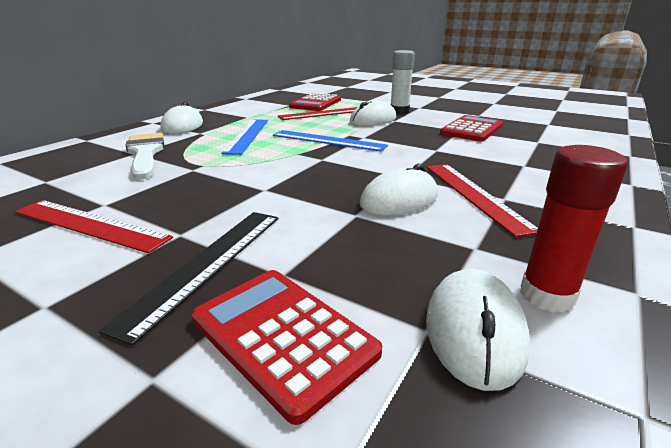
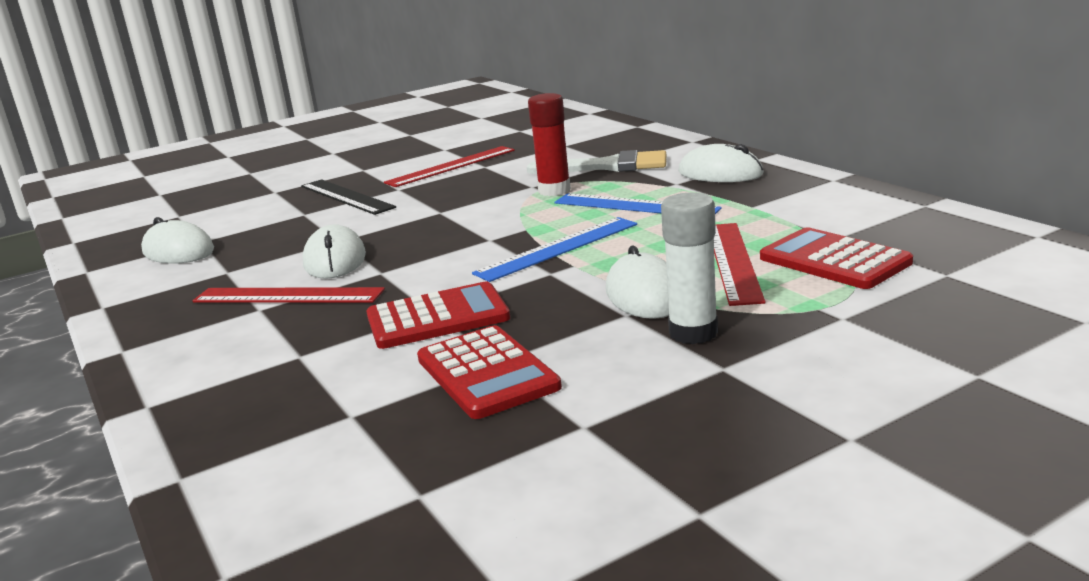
camera: 120 degrees right, 5 degrees down
(282, 336) = (255, 212): red calculator -> red calculator (437, 317)
(547, 295) = (156, 277): red glue stick -> red glue stick (554, 190)

